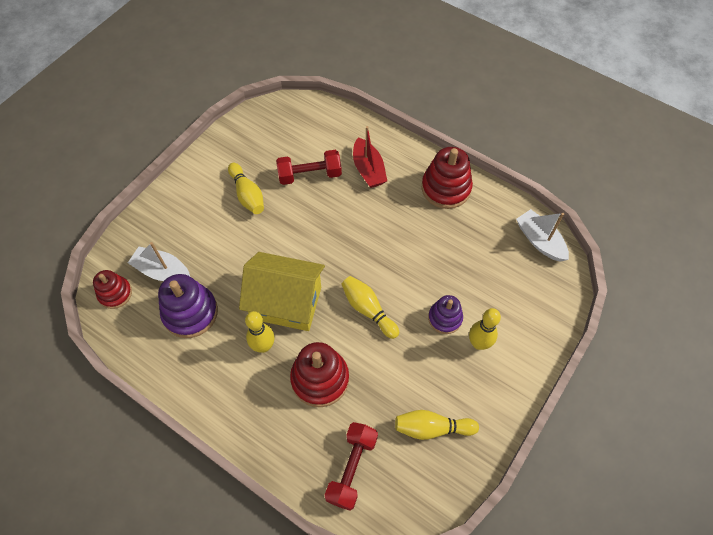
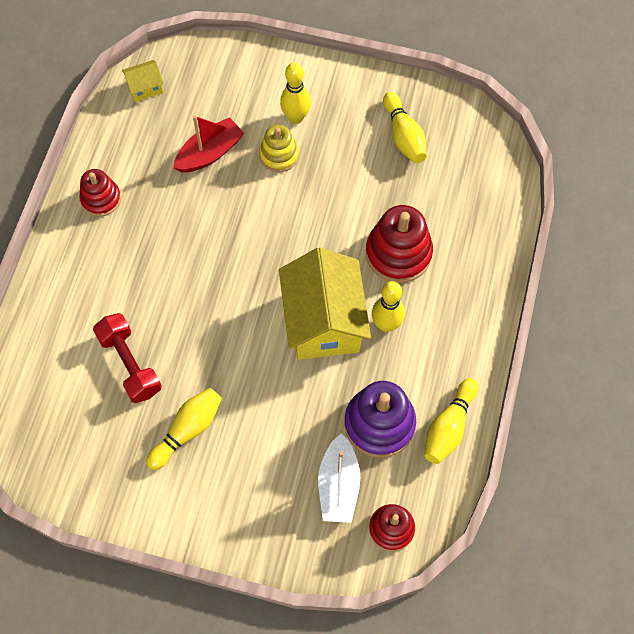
camera: 110 degrees left, 5 degrees up
(352, 468) = (475, 193): red dumbbell -> none
(368, 169) = (99, 295): red boat -> red boat (210, 153)
(368, 310) = (298, 232): yellow bowling pin -> yellow bowling pin (449, 427)
(445, 318) = (279, 155): purple stacking toy -> yellow stacking toy
(446, 188) = (101, 199): red stacking toy -> red stacking toy, size x0.62
(539, 241) = (145, 88): white boat -> yellow house

